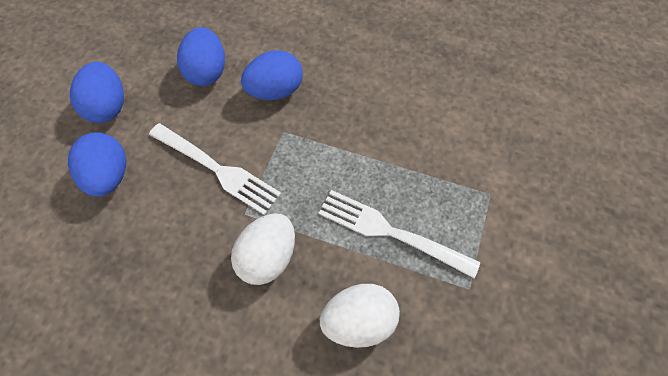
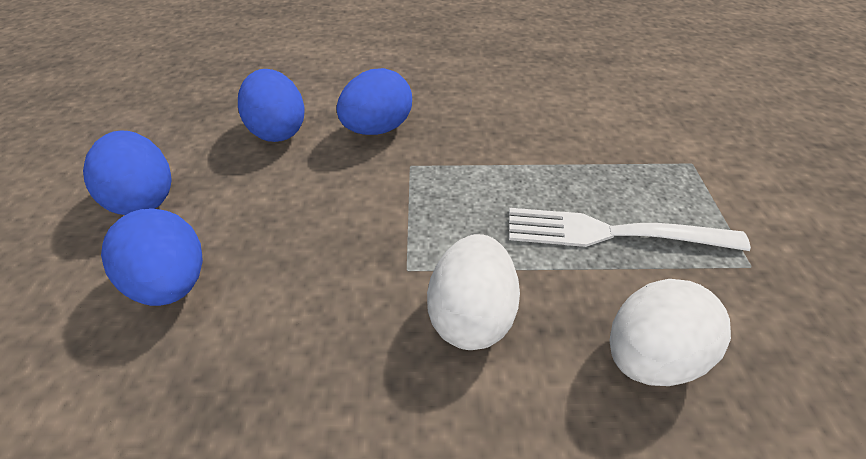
camera: 20 degrees left, 15 degrees down
(217, 169) = (341, 228): white fork -> none

